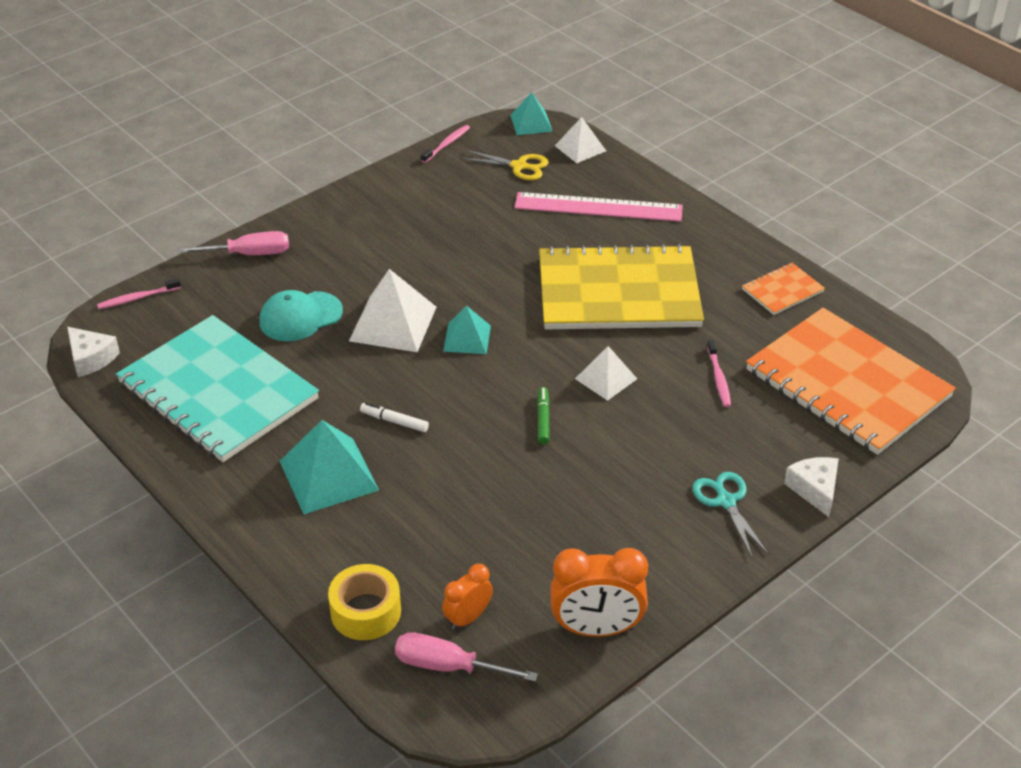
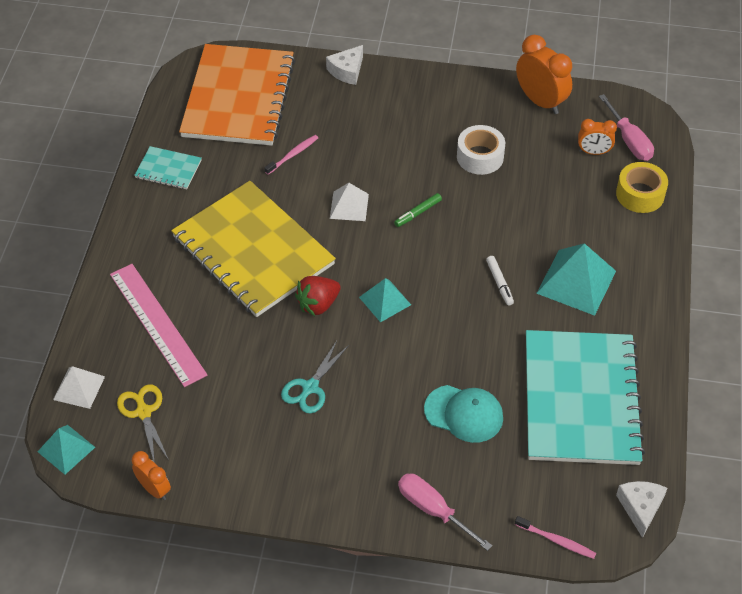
camera: 130 degrees left, 10 degrees up
(393, 323) = (413, 353): white pyramid -> none
(446, 144) = (154, 489): pink toothbrush -> orange clock
(512, 298) = (318, 304): none -> red strawberry
(567, 514) = (480, 157): none -> white tape
(726, 501) = (396, 100): turquoise scissors -> turquoise scissors (310, 387)
(782, 290) = (168, 169): orange notebook -> turquoise notebook

